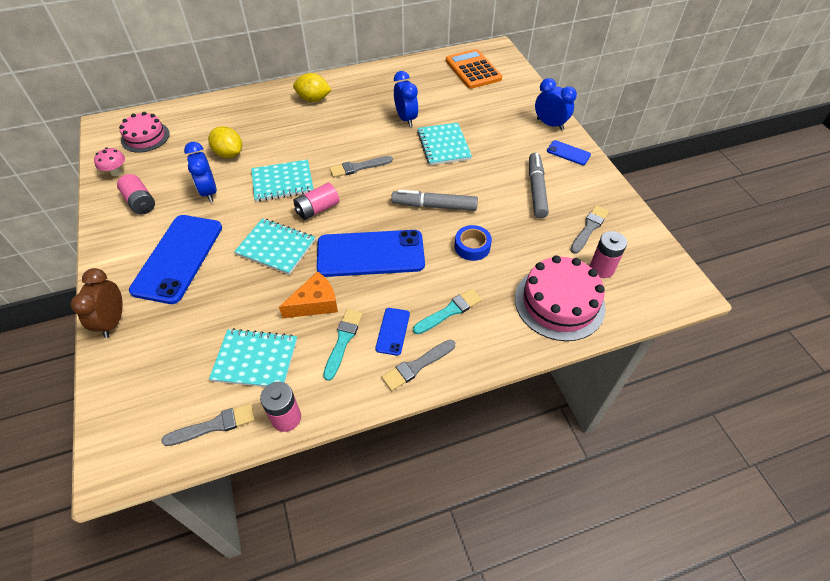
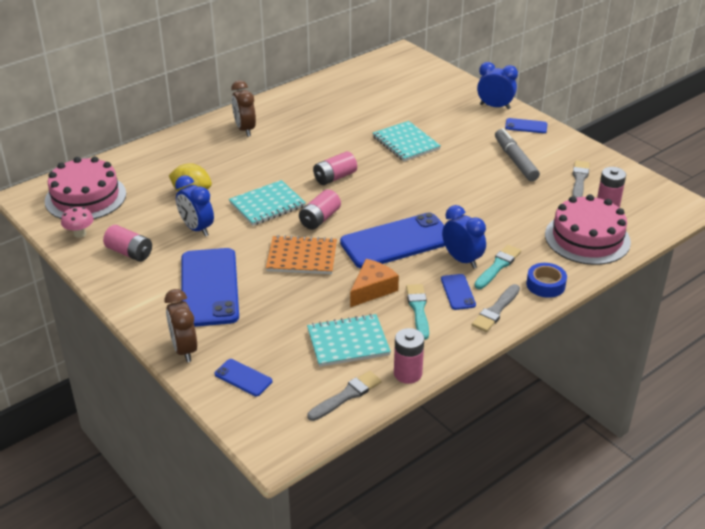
camera: 20 degrees left, 15 degrees down
(139, 371) = (243, 378): none -> blue phone
(145, 137) = (85, 197): pink cake -> pink cake, size x1.51
(276, 247) = (302, 257): turquoise notebook -> orange notebook
(313, 99) = (245, 129): yellow lemon -> brown clock
(358, 167) = (335, 177): grey brush -> pink battery
(406, 119) = (353, 128): blue clock -> blue clock (462, 260)
(434, 206) = (430, 192): grey marker -> none
(472, 246) = (486, 215): blue tape -> blue tape (545, 285)
(473, 70) = (391, 74): orange calculator -> none

